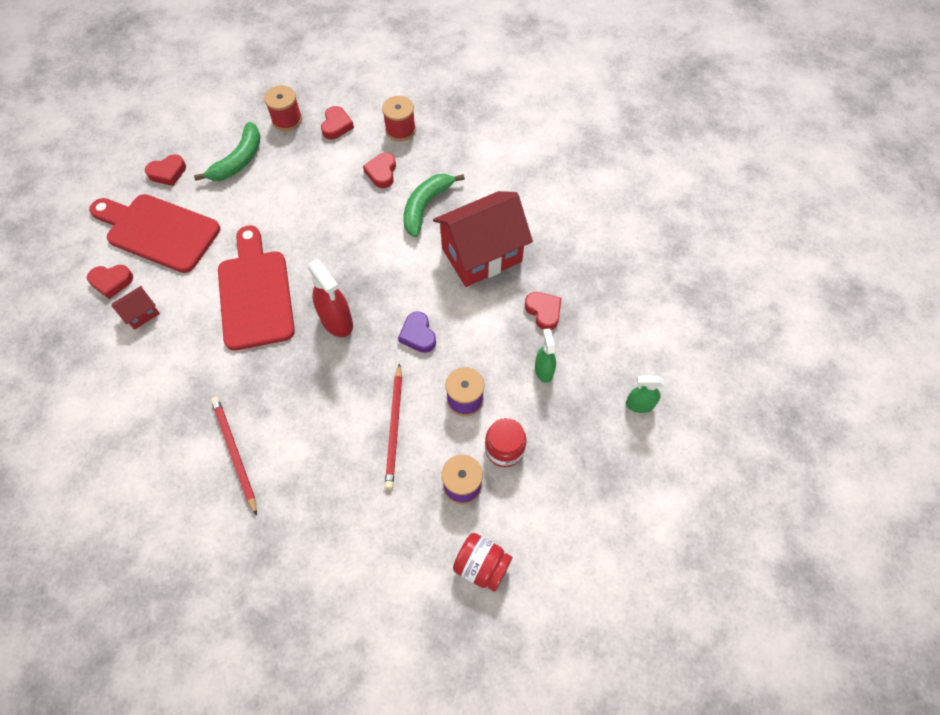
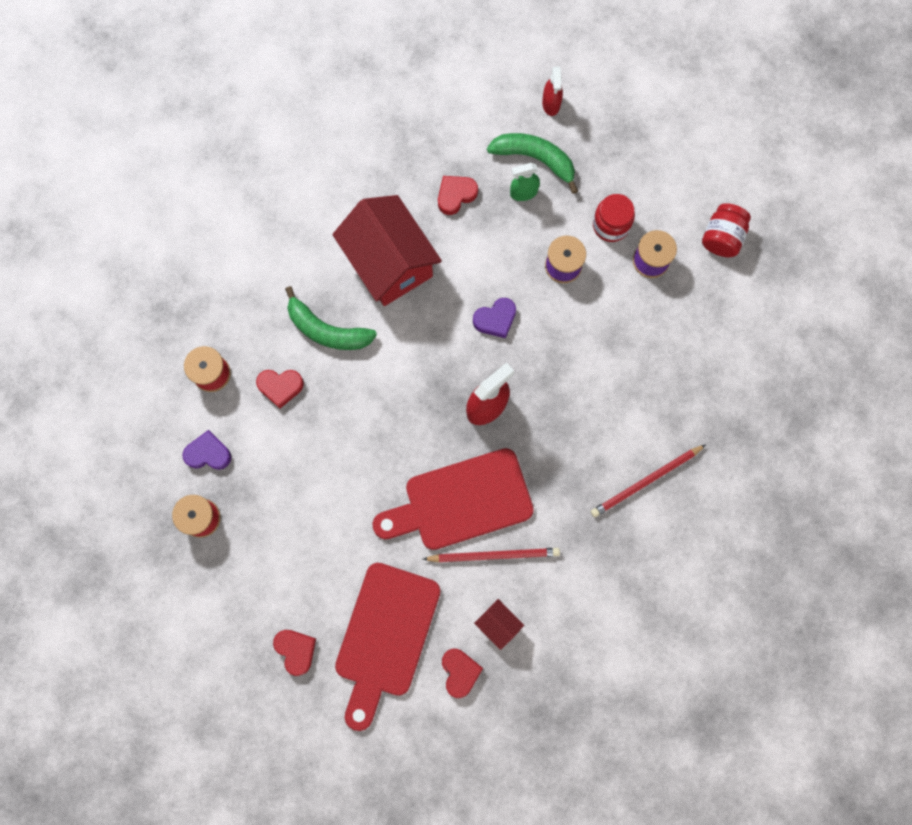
camera: 95 degrees left, 15 degrees up
(239, 160) = (271, 564): green banana -> green banana (535, 159)
(336, 125) = (208, 453): red heart -> purple heart
(394, 428) = (601, 330): red pencil -> red pencil (494, 555)
(639, 404) = (551, 104): green spray bottle -> red spray bottle

